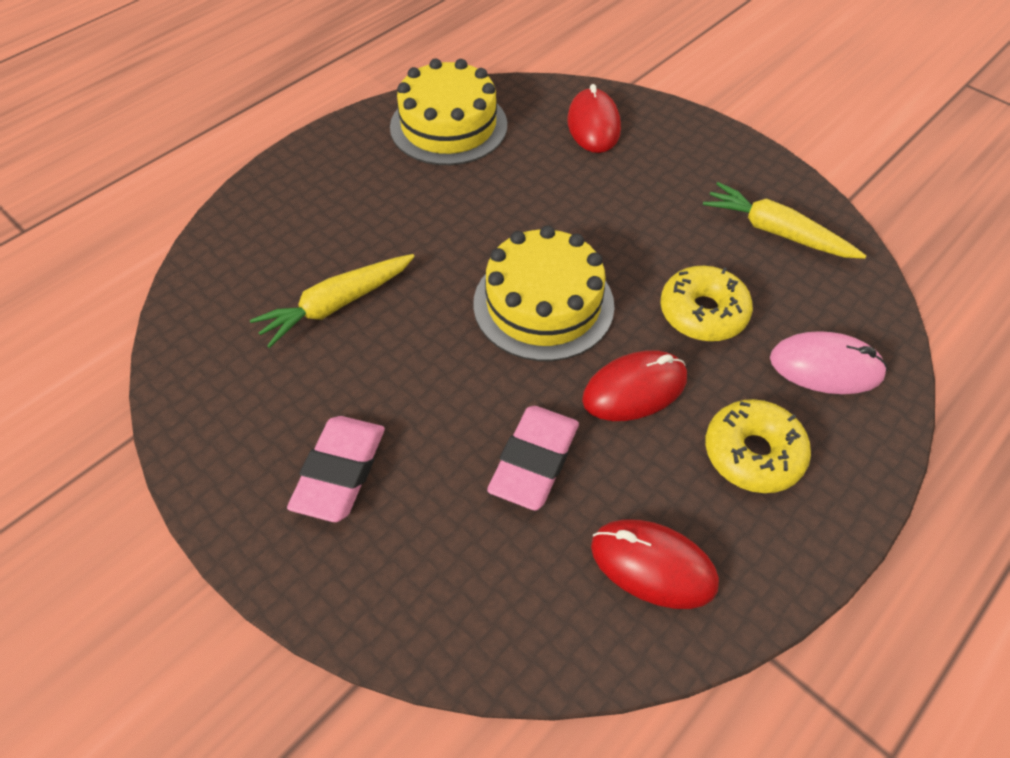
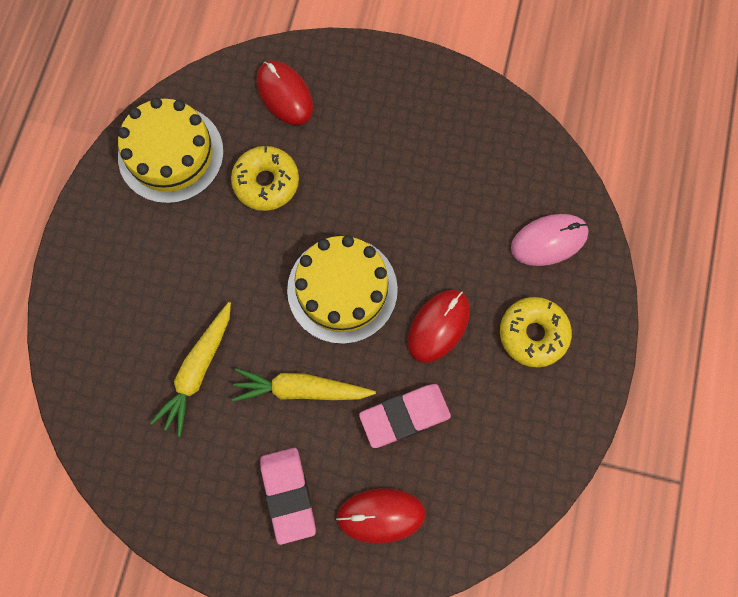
camera: 30 degrees left, 20 degrees up
(534, 461) = (404, 416): pink eraser -> pink eraser turned 75 degrees clockwise
(653, 565) = (511, 446): red mouse -> red mouse (381, 515)
(703, 313) = (452, 238): yellow donut -> yellow donut (266, 182)
(776, 232) = (468, 136): yellow carrot -> yellow carrot (301, 389)

